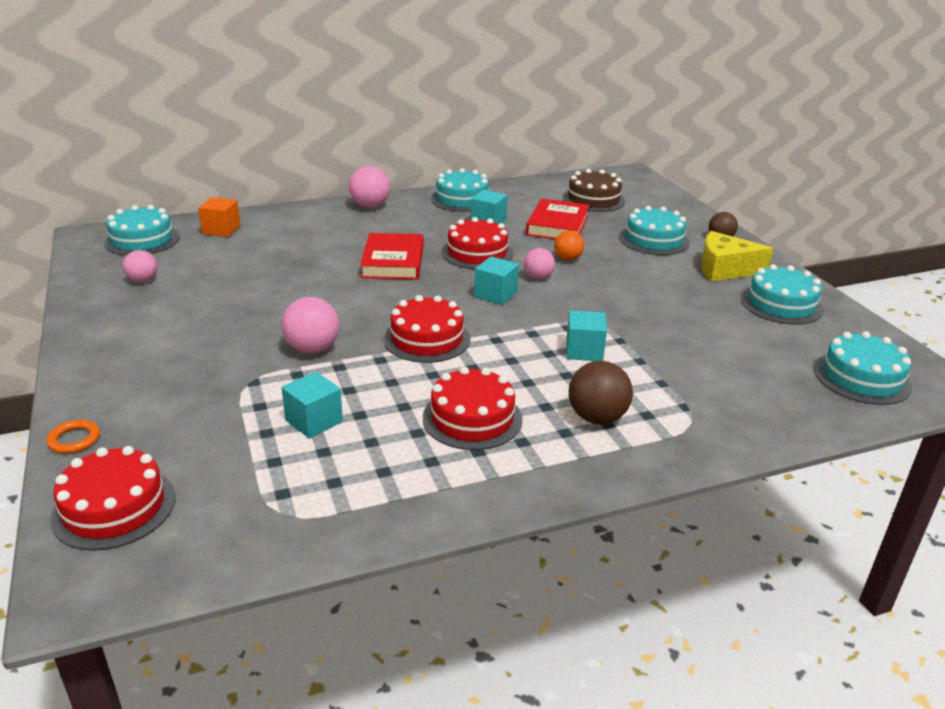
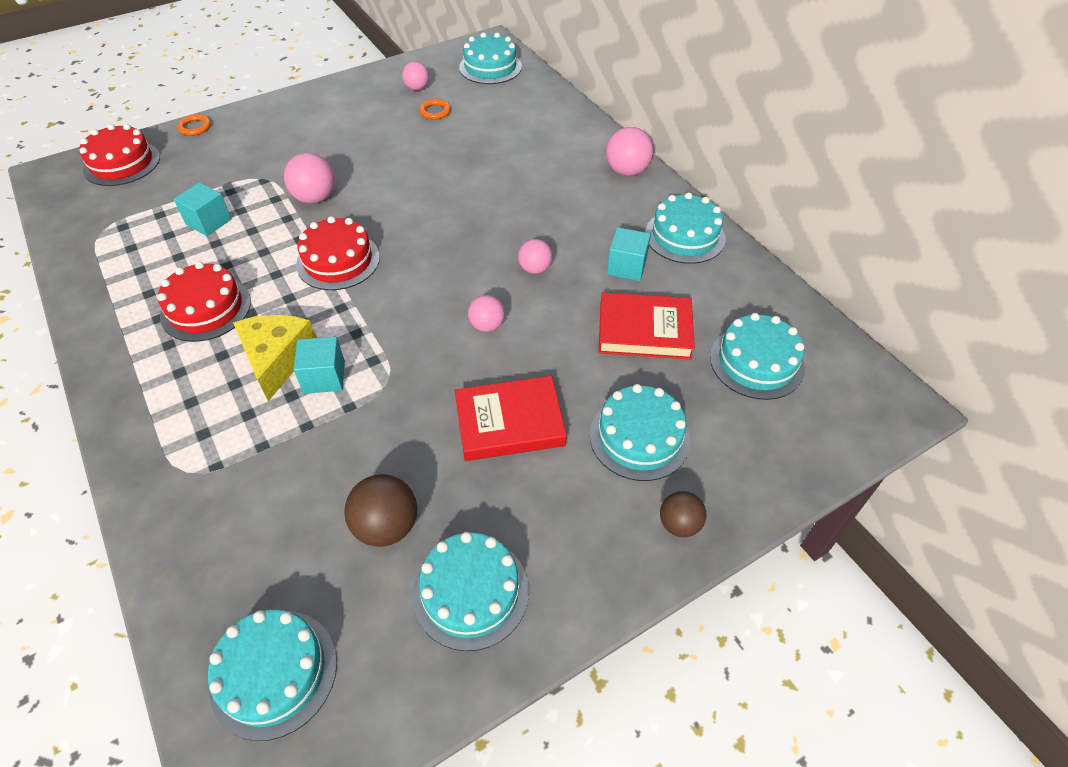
camera: 80 degrees right, 20 degrees up
(201, 274) = (435, 111): none -> orange ring
(221, 230) = (526, 98): orange cube -> none
(393, 261) = (493, 212): red book -> red book (509, 423)
(477, 253) = (535, 269): red cake -> pink ball
(495, 294) = (437, 296): turquoise cube -> none
(567, 259) = (545, 348): orange ball -> none
(593, 199) = (756, 362): brown cake -> turquoise cake
(597, 417) = (201, 394): brown ball -> brown ball (386, 526)
(724, 269) = (567, 524): yellow cheese -> yellow cheese (277, 359)

